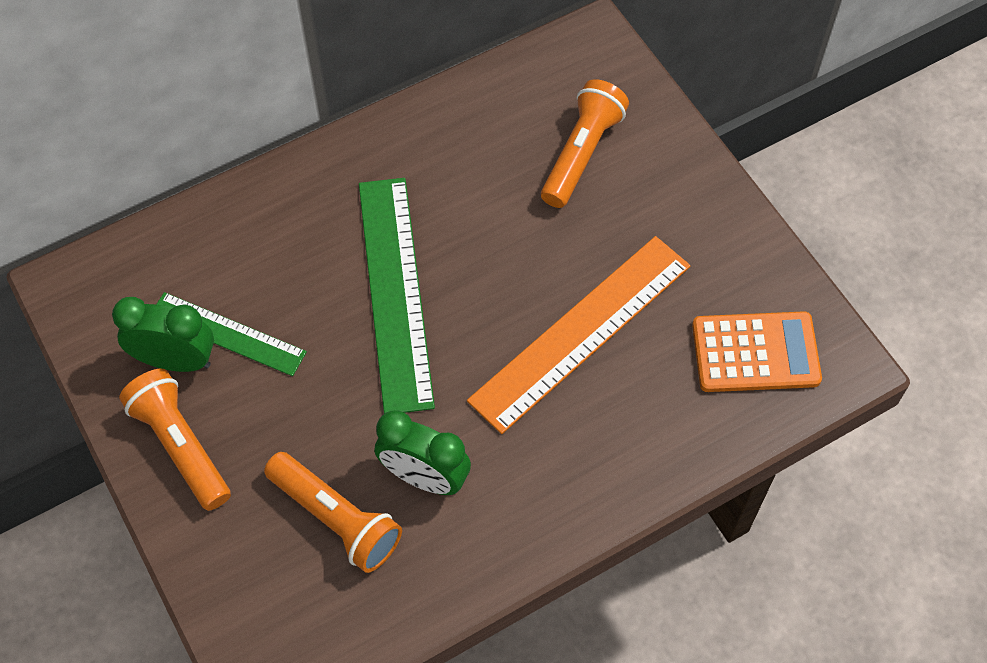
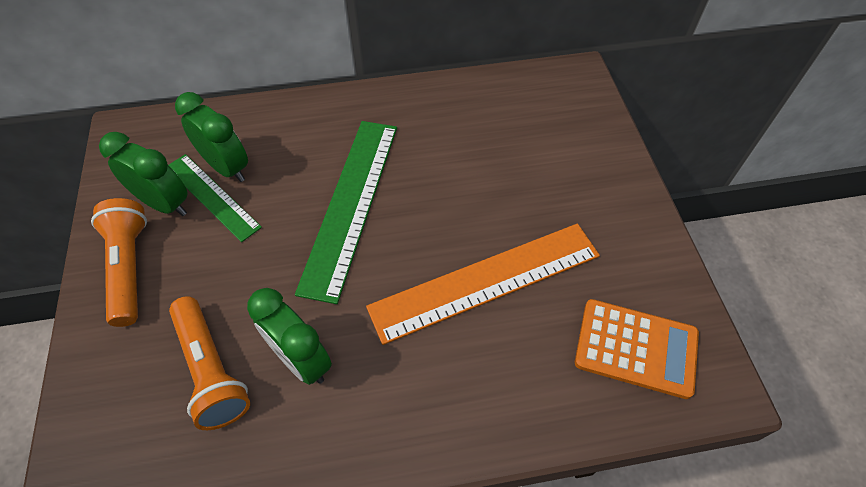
camera: 20 degrees right, 5 degrees down
(225, 293) = (227, 167): none -> green clock
(581, 153) = (539, 147): orange flashlight -> none

